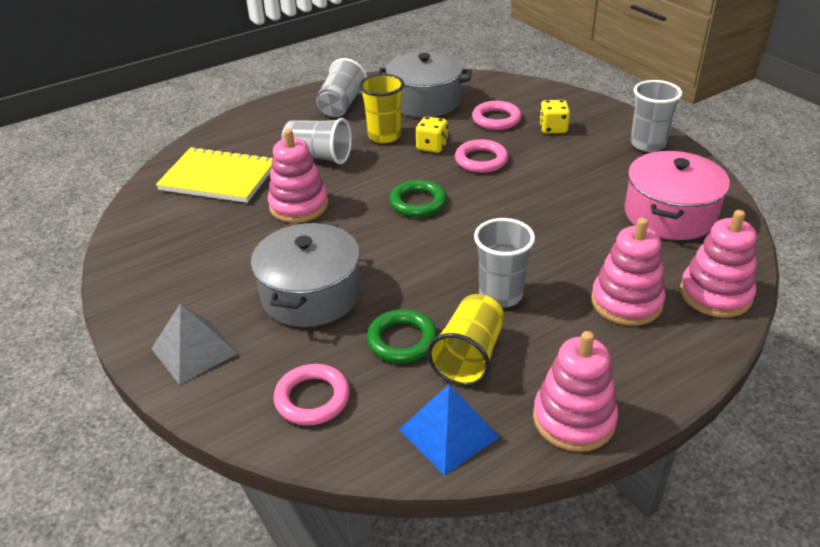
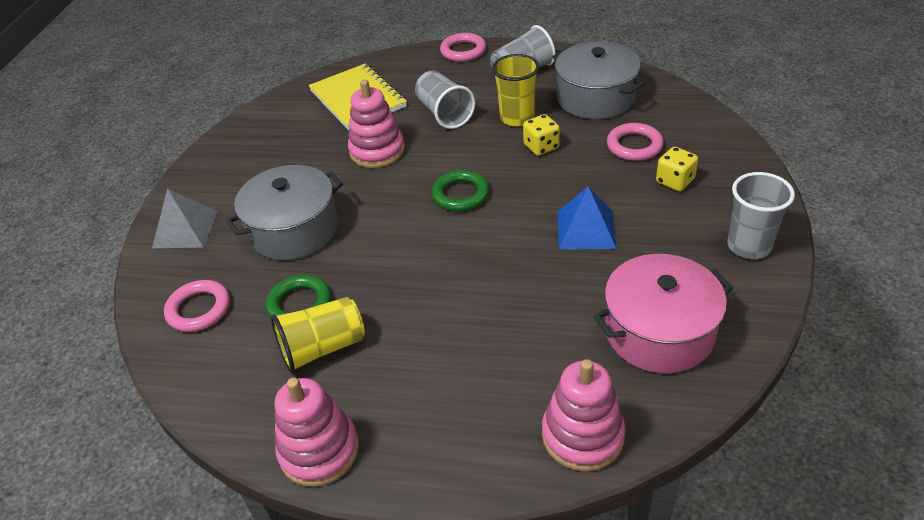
camera: 45 degrees right, 5 degrees up
(449, 433) = (235, 395): blue pyramid -> blue pyramid (586, 229)
(481, 160) = (564, 181): pink ring -> pink ring (463, 51)
(500, 295) = (410, 314): grey cup -> none
(626, 302) = (495, 387): pink stacking toy -> none

